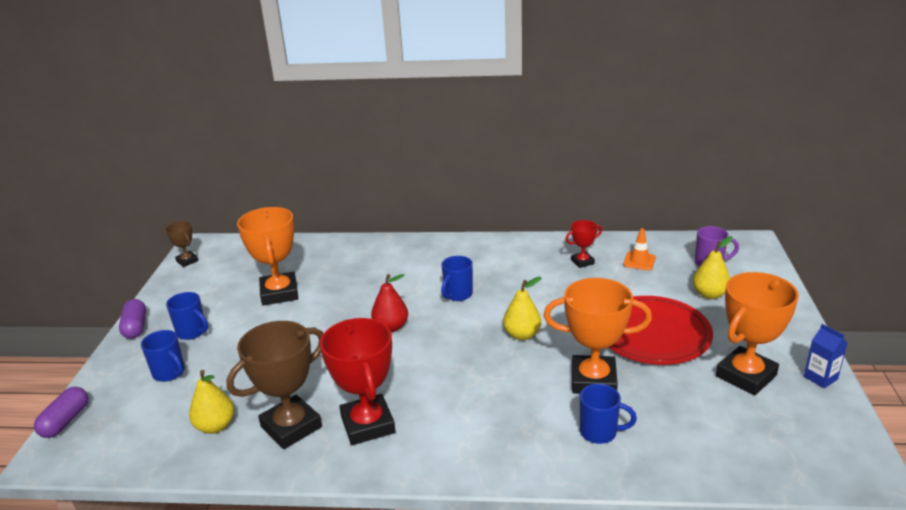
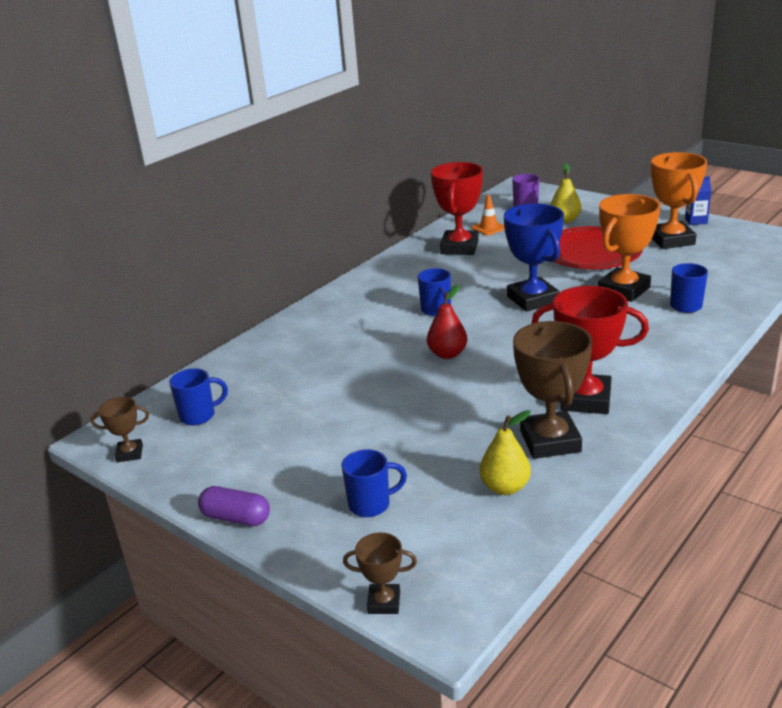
camera: 55 degrees left, 0 degrees up
(65, 421) = (384, 602): purple capsule -> brown trophy
(192, 332) = (304, 475): blue mug -> blue mug (199, 416)
(279, 293) = (301, 402): orange trophy -> none
(522, 335) = (533, 299): yellow pear -> blue trophy
(582, 262) = (459, 247): red trophy -> red trophy, size x1.99

